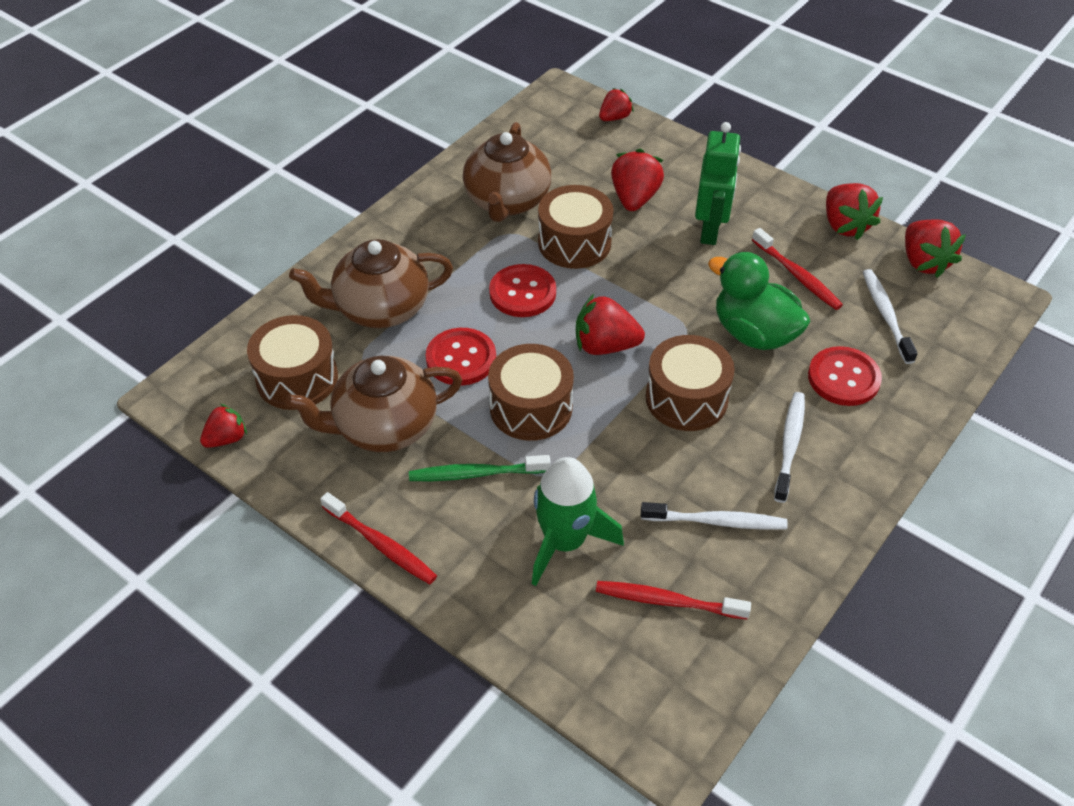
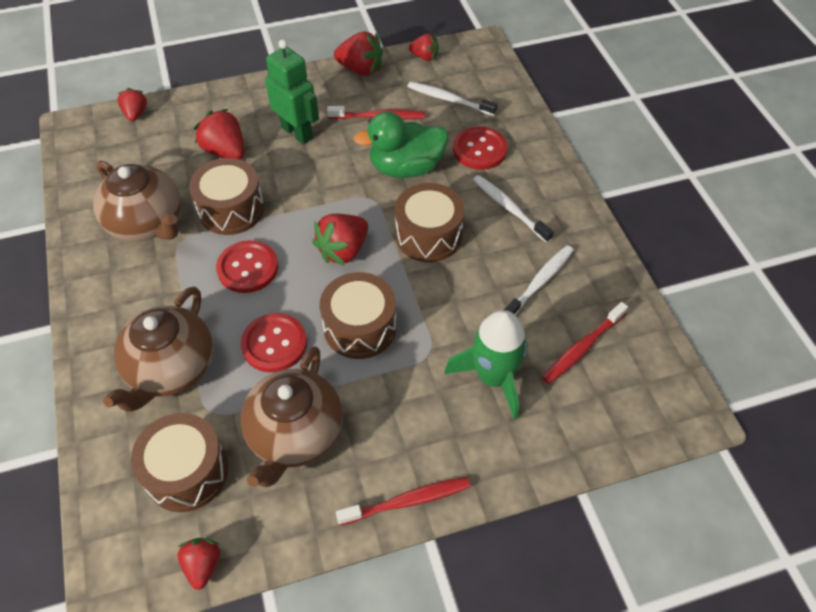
camera: 55 degrees left, 5 degrees up
(476, 474) = (391, 398): green toothbrush -> none
(924, 262) = (424, 57): red strawberry -> red strawberry, size x0.63

